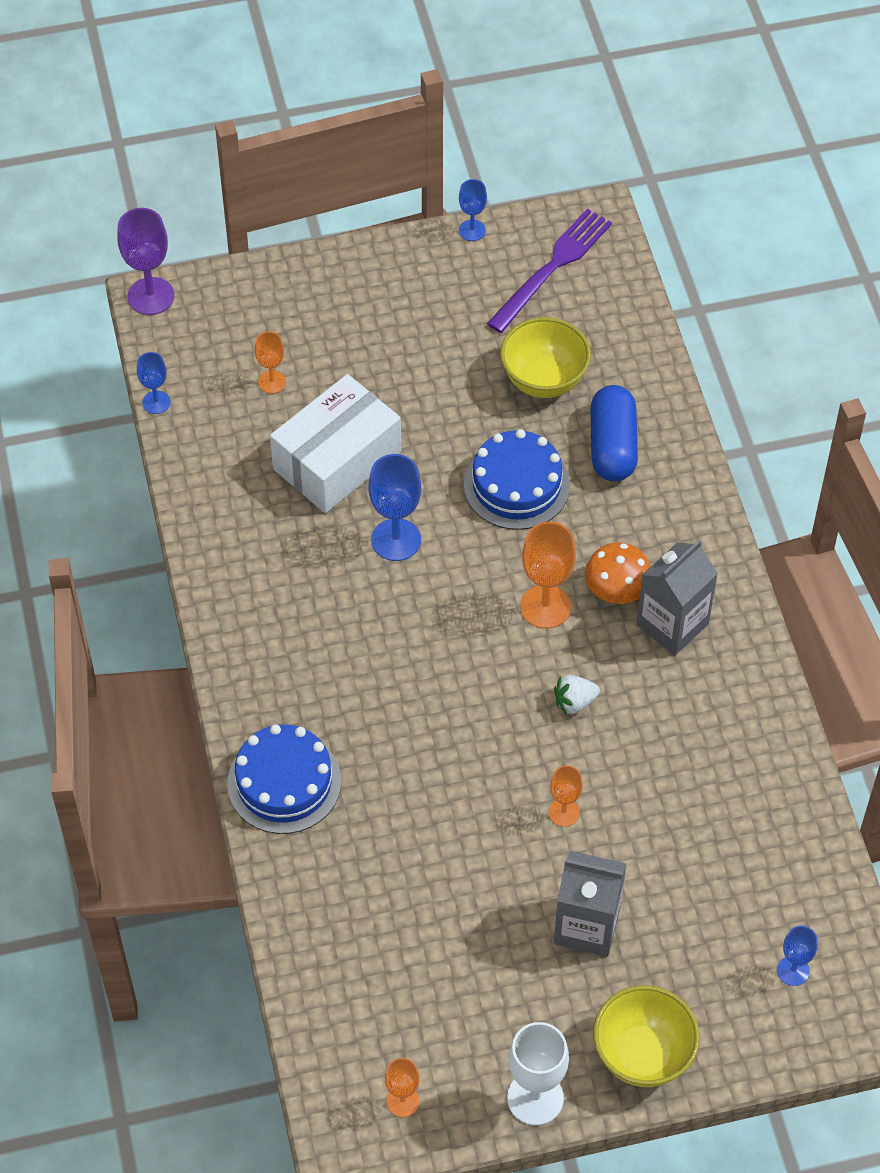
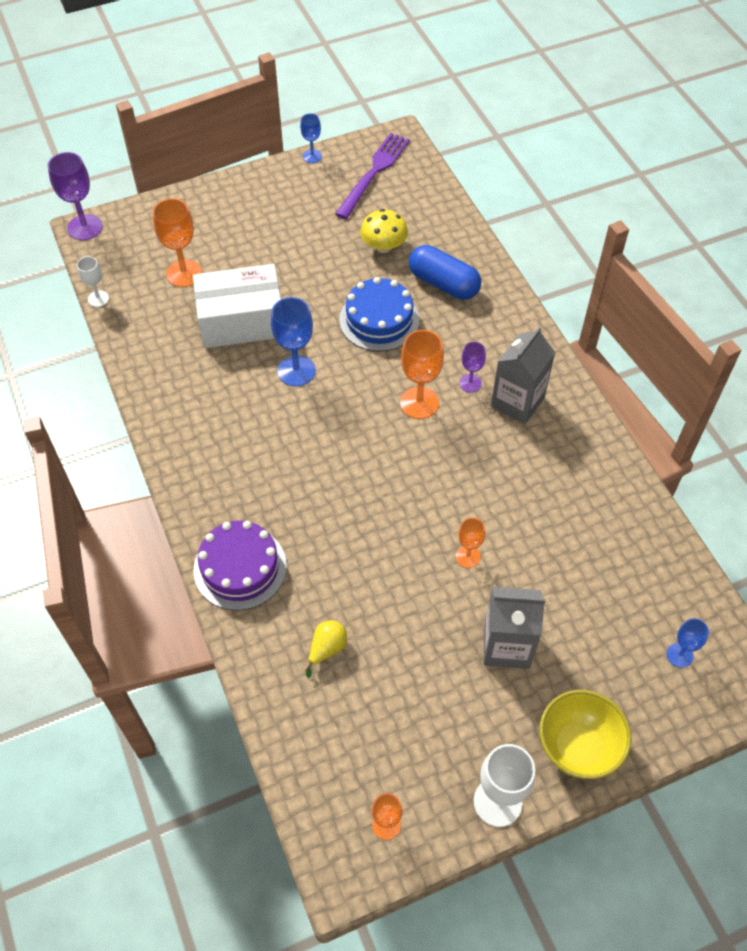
camera: 10 degrees left, 0 degrees up
(156, 402) = (98, 299): blue goblet -> white goblet
(272, 382) = (184, 273): orange goblet -> orange goblet, size x1.71
(284, 782) = (240, 568): blue cake -> purple cake
(337, 460) = (241, 320): white box -> white box turned 45 degrees clockwise
(371, 895) = (327, 649): none -> yellow pear
(543, 380) = (383, 246): yellow bowl -> yellow mushroom
(574, 702) = (457, 470): white strawberry -> none
(612, 446) = (443, 283): blue capsule -> blue capsule turned 45 degrees counterclockwise
(616, 590) = (470, 383): orange mushroom -> purple goblet

